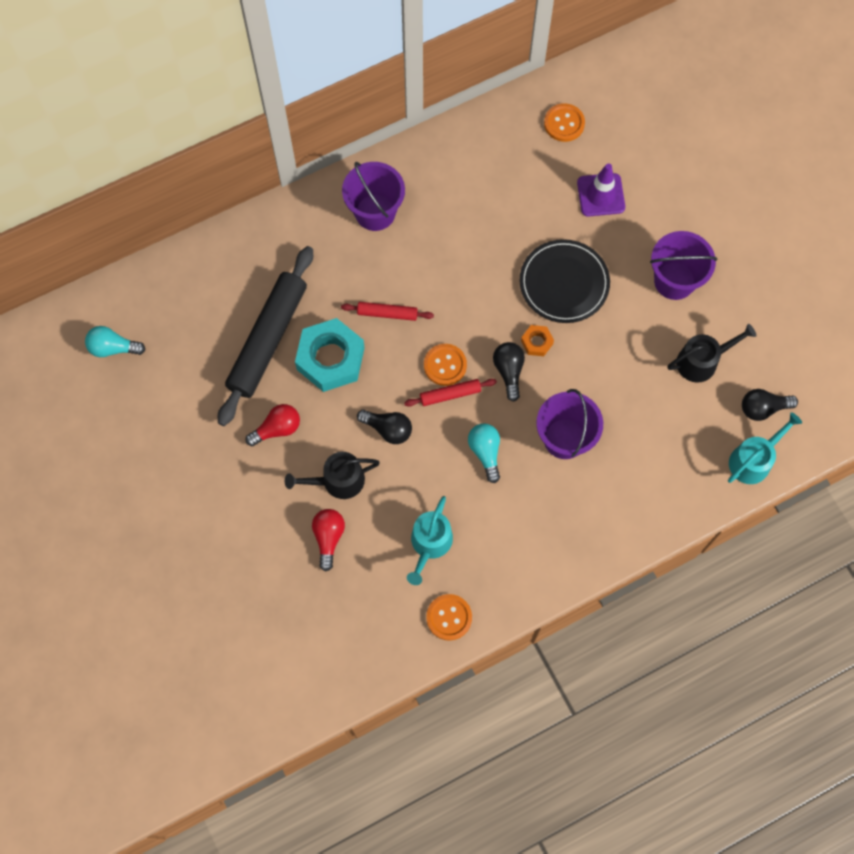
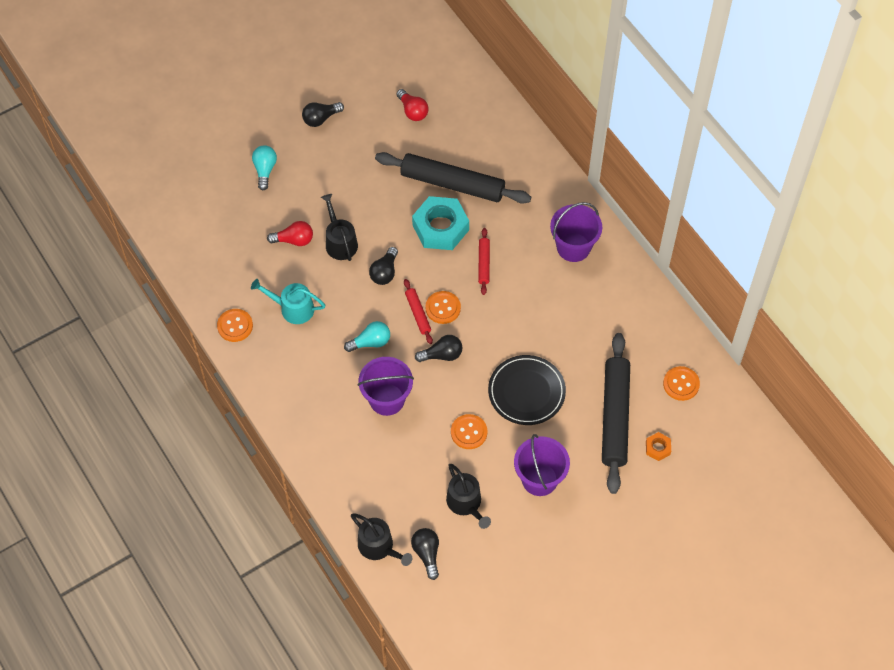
camera: 85 degrees right, 10 degrees down
(113, 348) = (435, 85): turquoise light bulb -> turquoise light bulb (265, 170)
(143, 495) = (320, 118): none -> black light bulb
(277, 429) = (379, 198): red light bulb -> red light bulb (412, 111)
(537, 342) = (470, 374): orange nut -> orange nut (657, 448)
(601, 195) = (614, 417): purple traffic cone -> black rolling pin
(612, 350) = (469, 432): none -> orange button
(753, 460) = (379, 547): turquoise watering can -> black watering can

